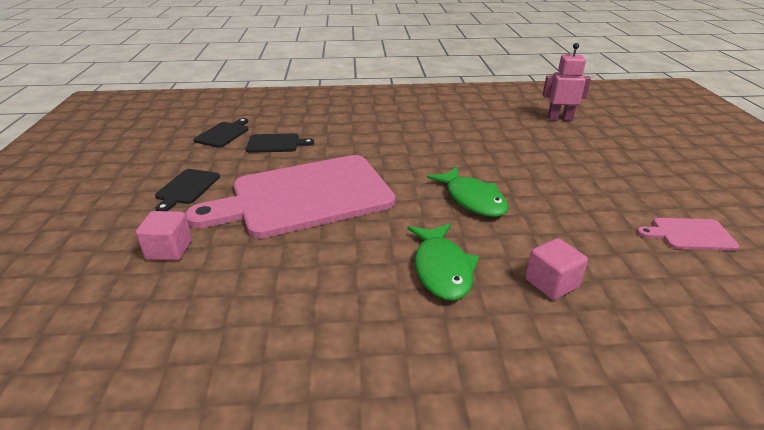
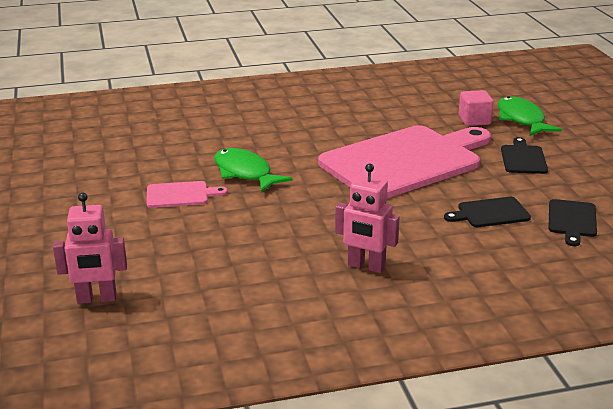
camera: 170 degrees right, 5 degrees down
(388, 121) = (366, 266): none -> pink robot
(442, 269) = (270, 127): green fish -> green fish (522, 119)
(551, 283) = (193, 127): pink cube -> none
(689, 234) = (61, 163): pink cutting board -> pink cutting board (180, 195)

